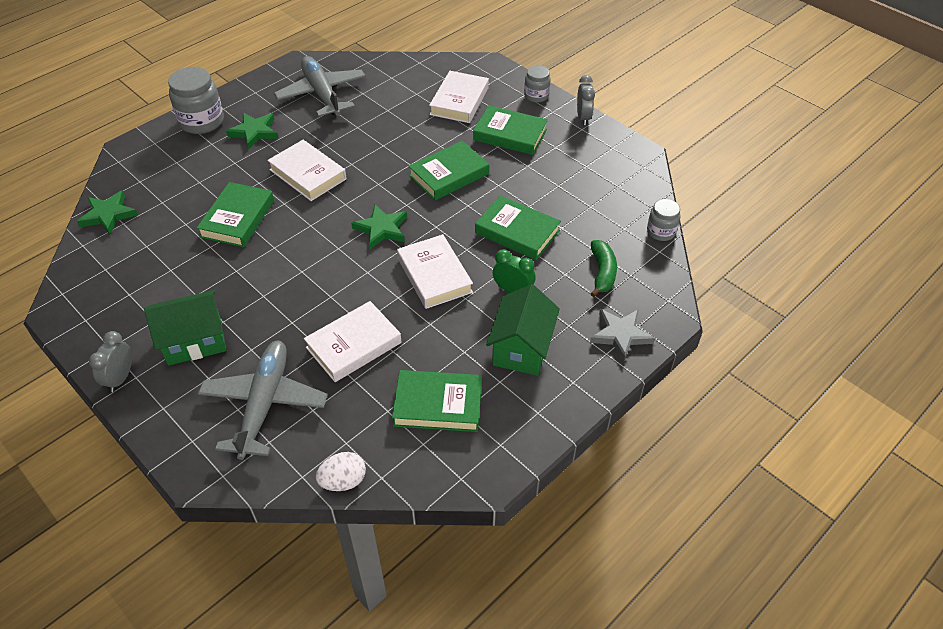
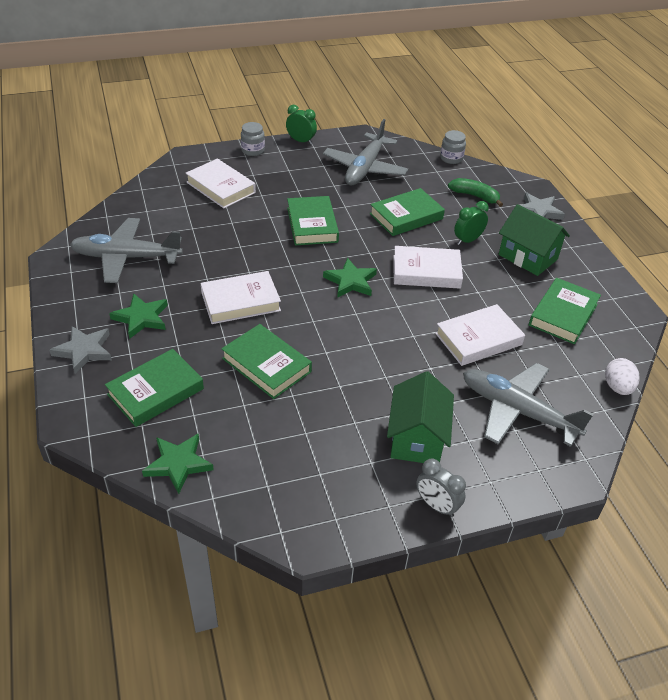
camera: 65 degrees left, 5 degrees down
(202, 121) = (84, 351): grey jar -> grey star
(353, 345) = (478, 339): white book -> white book turned 75 degrees clockwise
(510, 134) = (289, 179): green book -> green book (155, 391)
(577, 175) = (365, 168): none -> grey plane
(583, 117) = (301, 141): grey clock -> green clock

